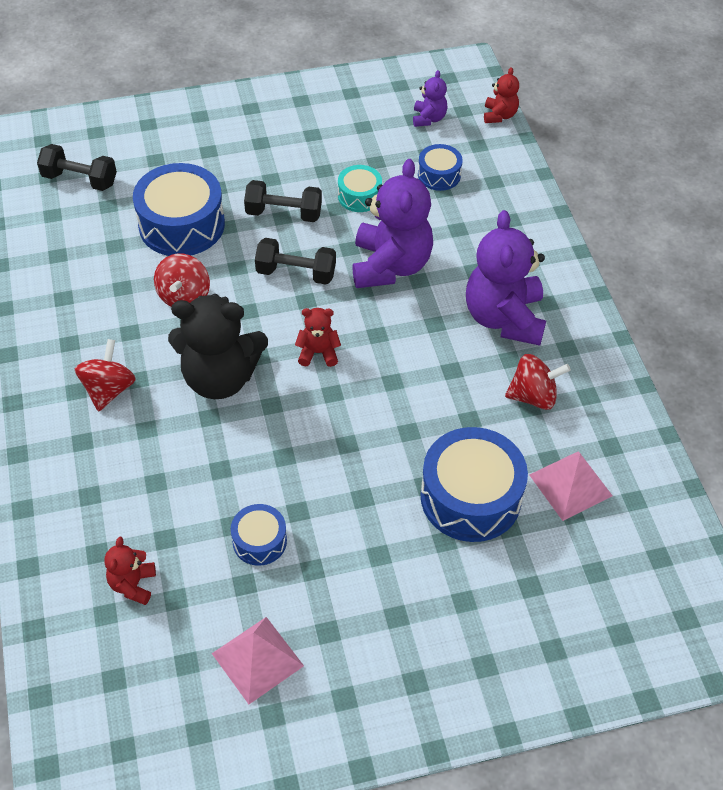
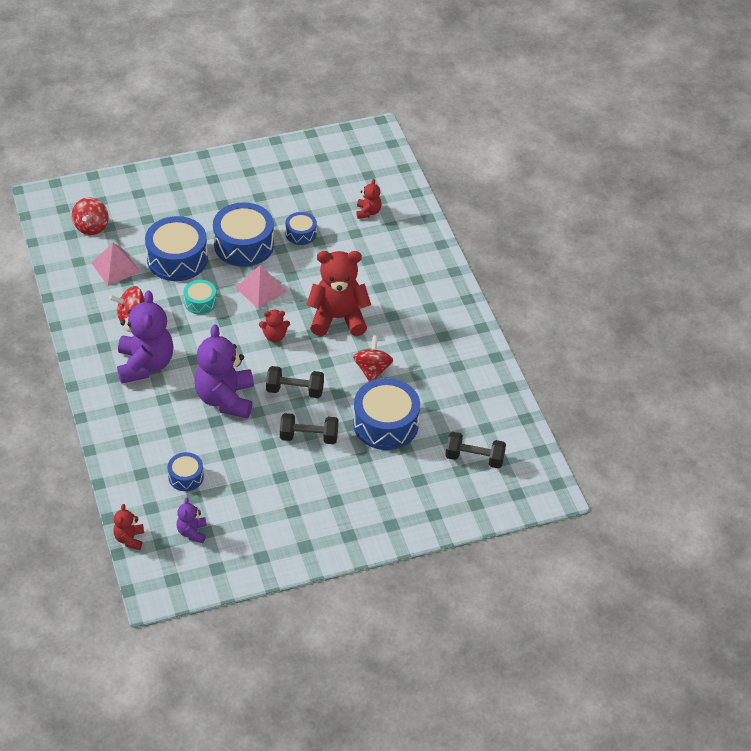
camera: 175 degrees right, 5 degrees down
(109, 389) = (409, 308): red spinning top -> red spinning top (91, 227)
(220, 378) = (338, 318): black teddy bear -> red teddy bear
(257, 659) = (295, 184): pink pyramid -> pink pyramid (261, 289)
(359, 196) = (250, 454): turquoise drum -> turquoise drum (200, 302)
(359, 521) = (244, 245): none -> blue drum

